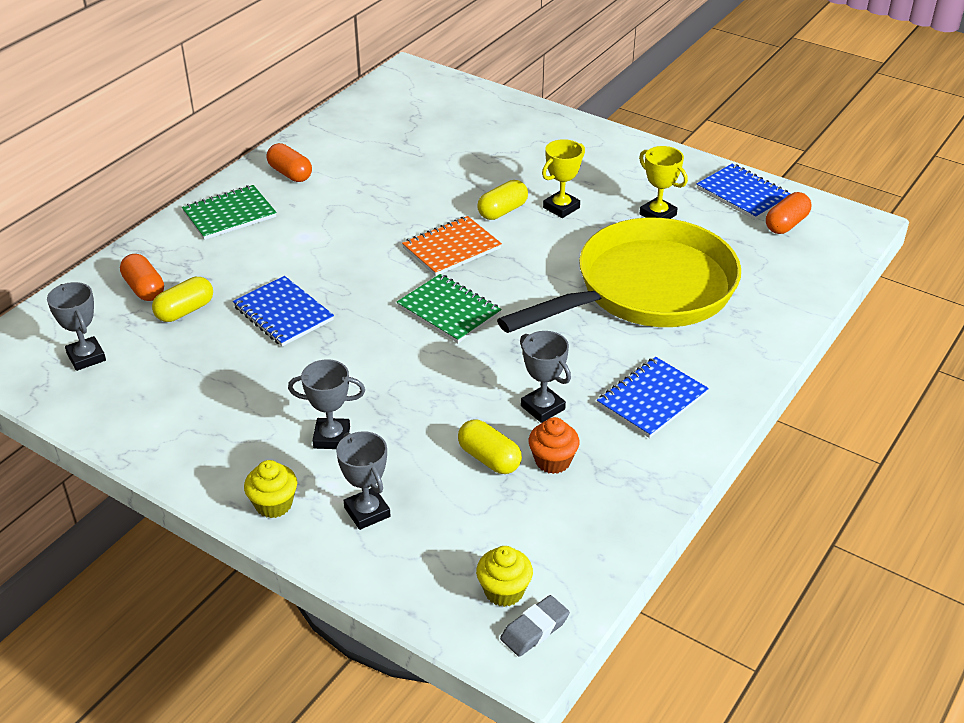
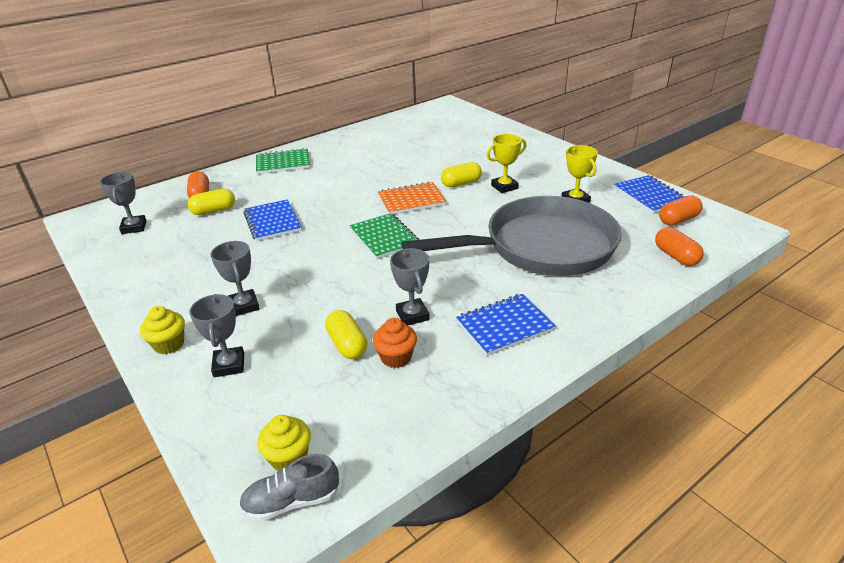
camera: 20 degrees right, 5 degrees down
(290, 174) = (336, 147): orange capsule -> orange capsule (676, 256)
(331, 437) = (244, 306): grey trophy -> grey trophy turned 45 degrees clockwise
(534, 629) = (292, 501): grey eraser -> grey shoe
(647, 290) = (541, 247): yellow pan -> grey pan

